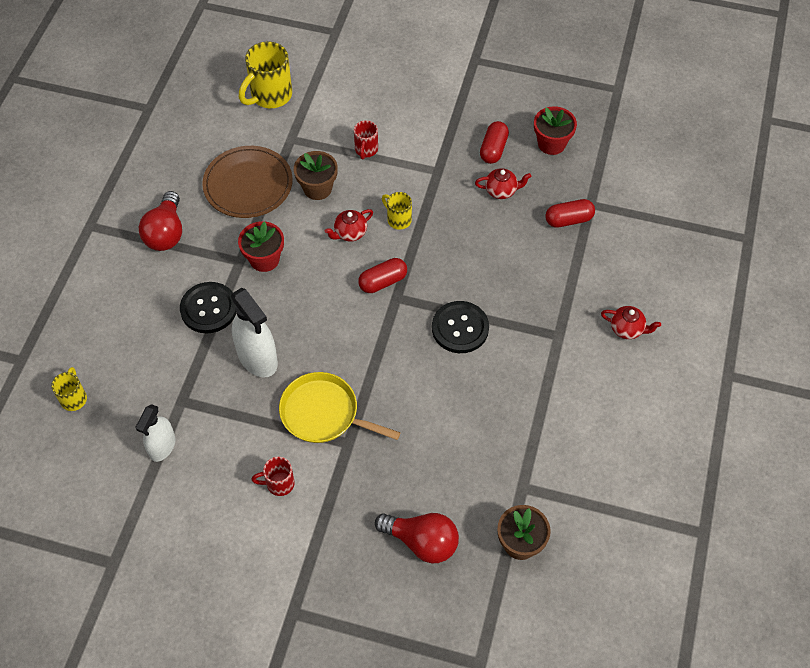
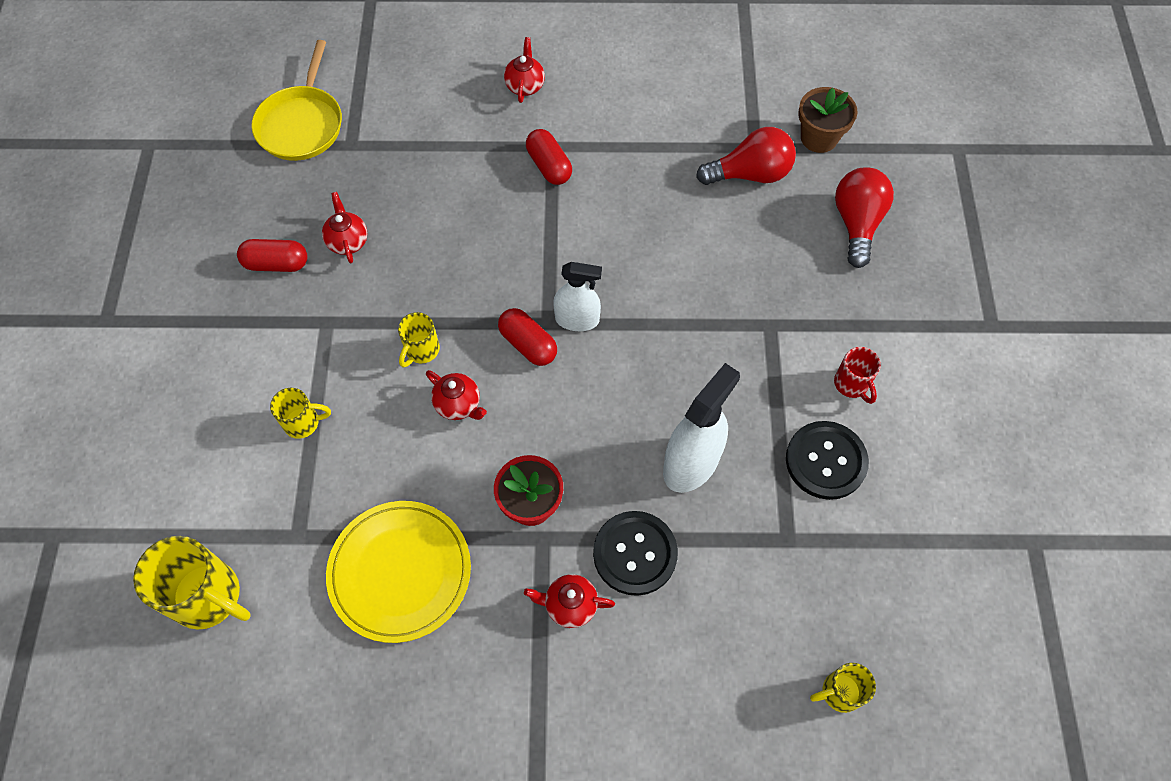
camera: 105 degrees left, 5 degrees up
(162, 446) = (861, 540): white spray bottle -> white spray bottle (577, 319)
(166, 233) = (519, 667): red light bulb -> red light bulb (750, 174)
(191, 266) = (570, 605): none -> red teapot
(248, 185) = (400, 572): brown plate -> yellow plate
(317, 188) = (387, 469): brown flower pot -> none
(323, 413) = (741, 362): yellow pan -> yellow pan (301, 124)
(366, 150) = (303, 422): red mug -> yellow mug
(460, 328) = (573, 244): black button -> black button (825, 461)
(551, 144) = (256, 200): red flower pot -> none
(568, 220) = (380, 162): red capsule -> red capsule (549, 166)

